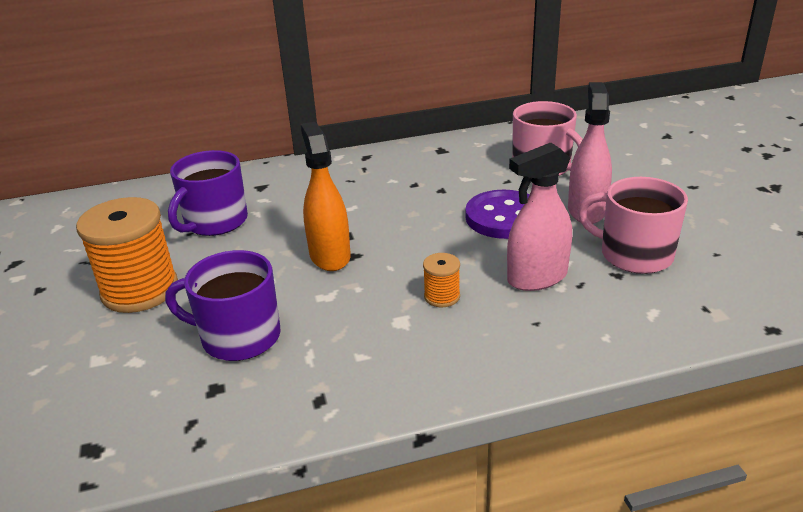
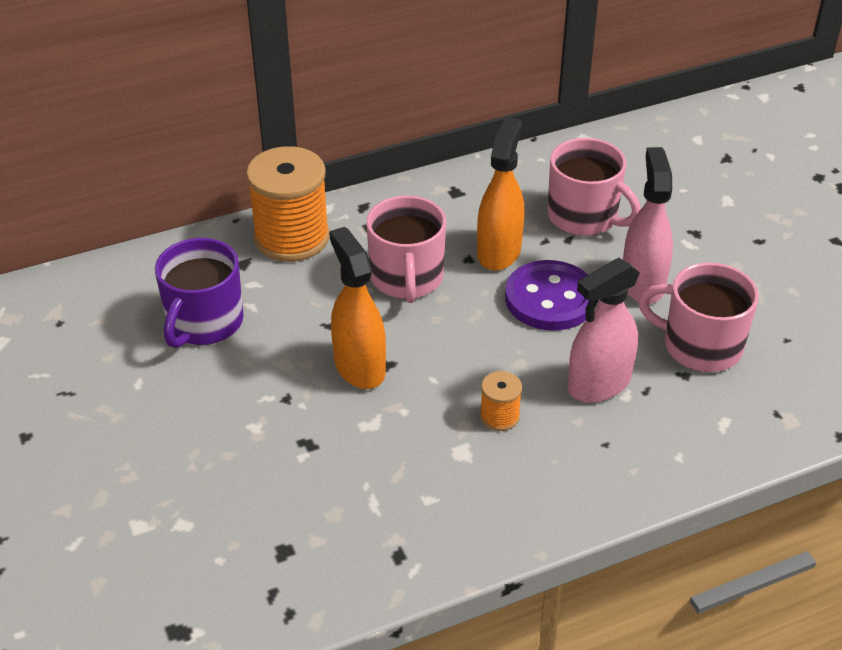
camera: 10 degrees left, 10 degrees up
(140, 290) = (150, 430): orange spool -> orange spool (292, 238)
(238, 337) = (288, 485): purple mug -> none
(387, 200) = (407, 278): none -> pink mug
(467, 186) = (499, 251): none -> orange spray bottle

